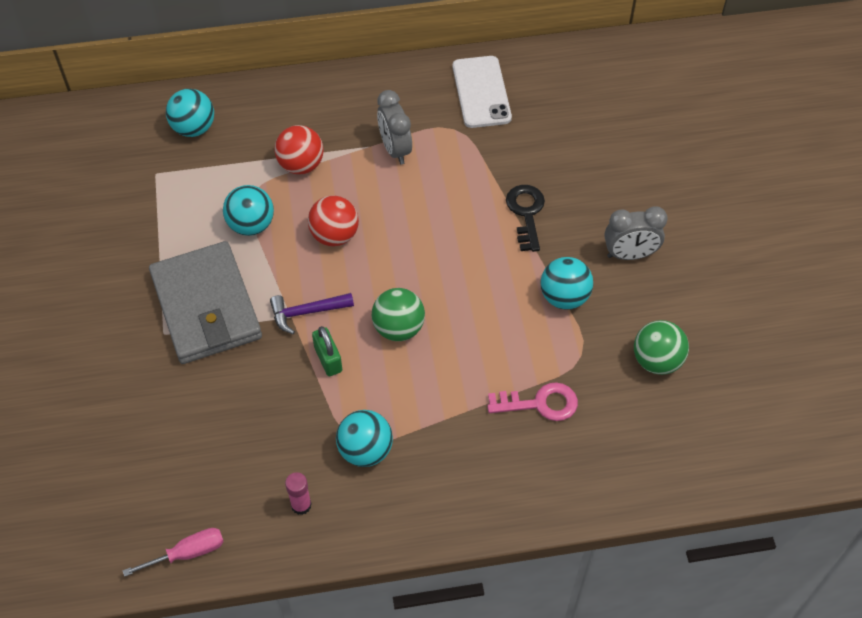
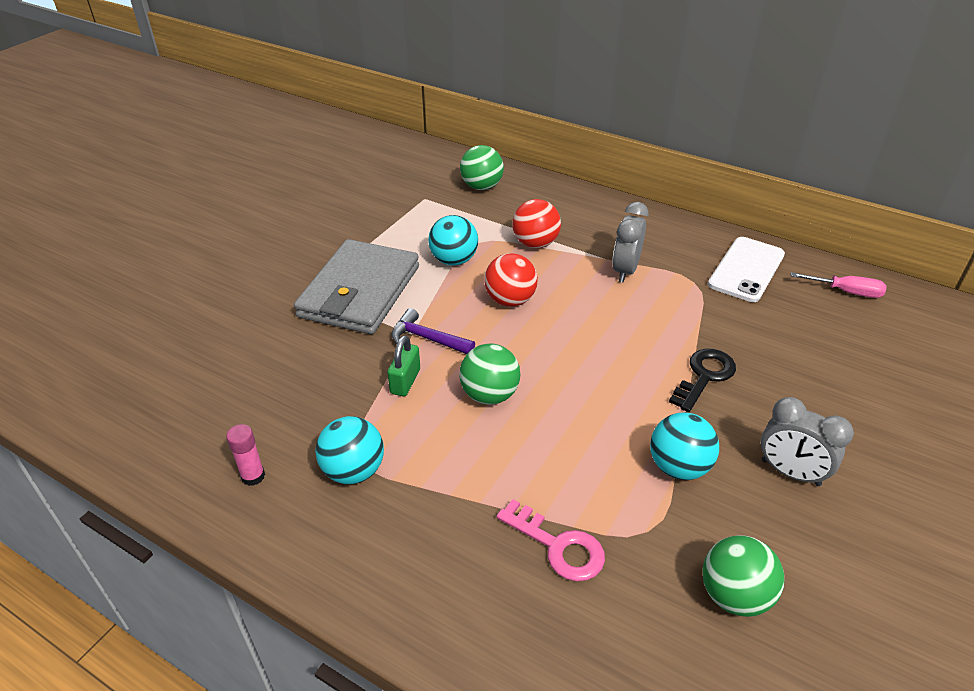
camera: 40 degrees right, 15 degrees down
(187, 553) = (133, 448): pink screwdriver -> pink screwdriver (846, 292)
(194, 128) = (481, 187): turquoise ball -> green ball

